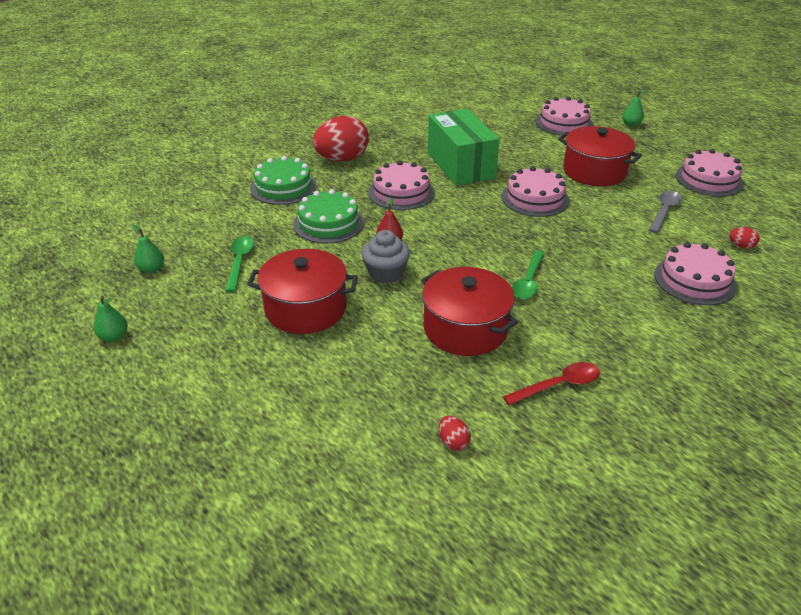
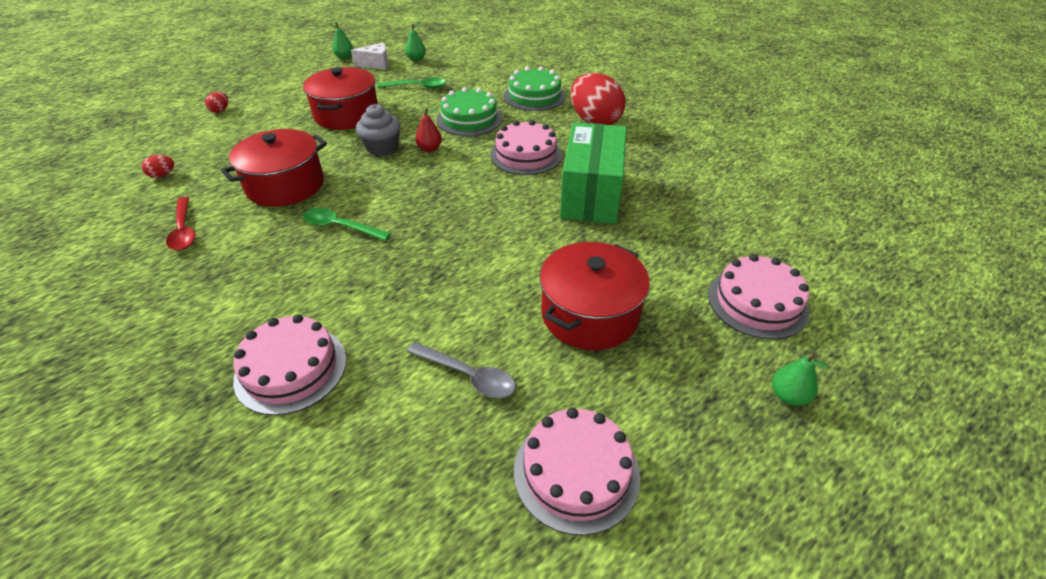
camera: 90 degrees right, 5 degrees up
(154, 303) = (376, 64): none -> white cheese
(460, 165) = (591, 194): green box -> green box turned 60 degrees counterclockwise
(535, 198) = (510, 247): pink cake -> none
(741, 246) = (353, 454): red egg -> red egg (220, 110)

